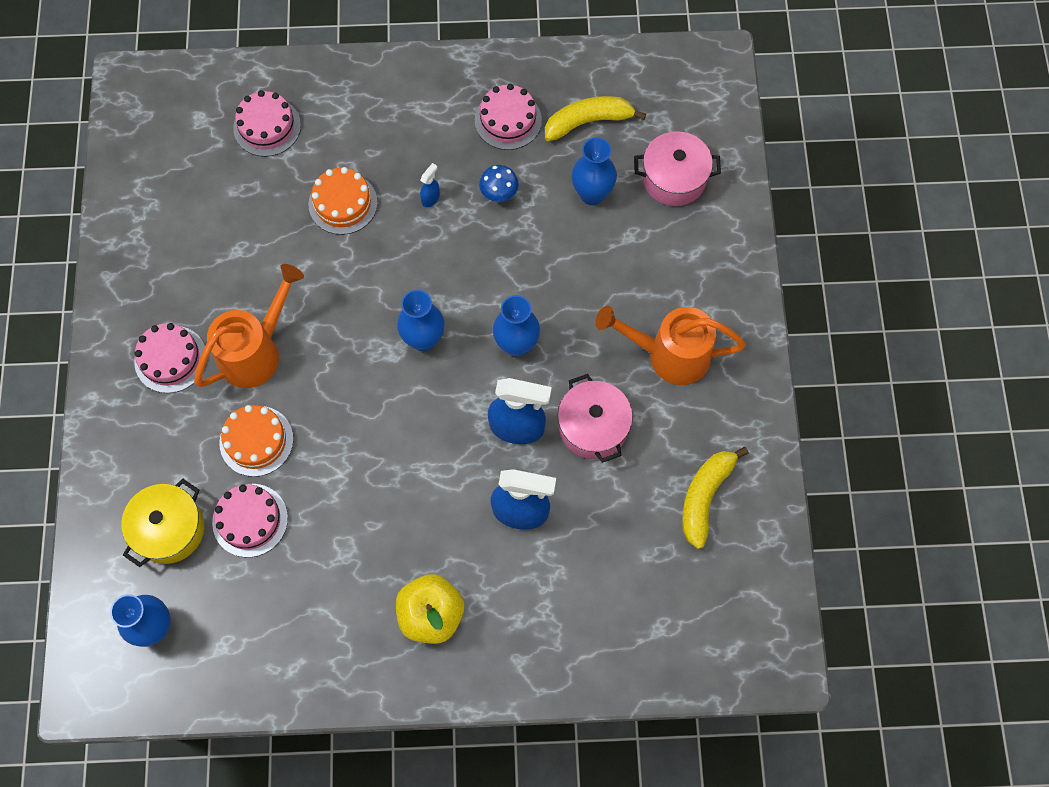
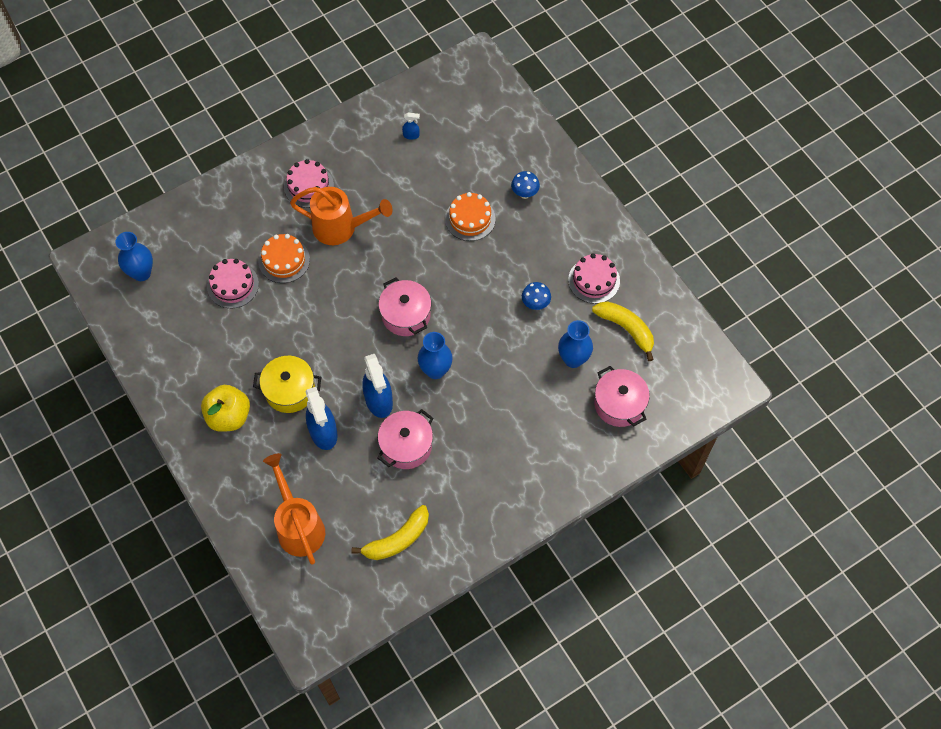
camera: 60 degrees right, 5 degrees down
(169, 529) = (203, 246): yellow pot -> yellow pot (290, 390)
(267, 127) = (495, 148): pink cake -> none
(349, 129) = (524, 193): none -> blue mushroom
(423, 339) = (406, 315): blue vase -> pink pot
(430, 198) = (506, 266): blue spray bottle -> blue spray bottle (411, 135)
(669, 355) = (485, 467): orange watering can -> orange watering can (298, 526)
(705, 497) = (397, 539): yellow banana -> yellow banana turned 150 degrees clockwise

